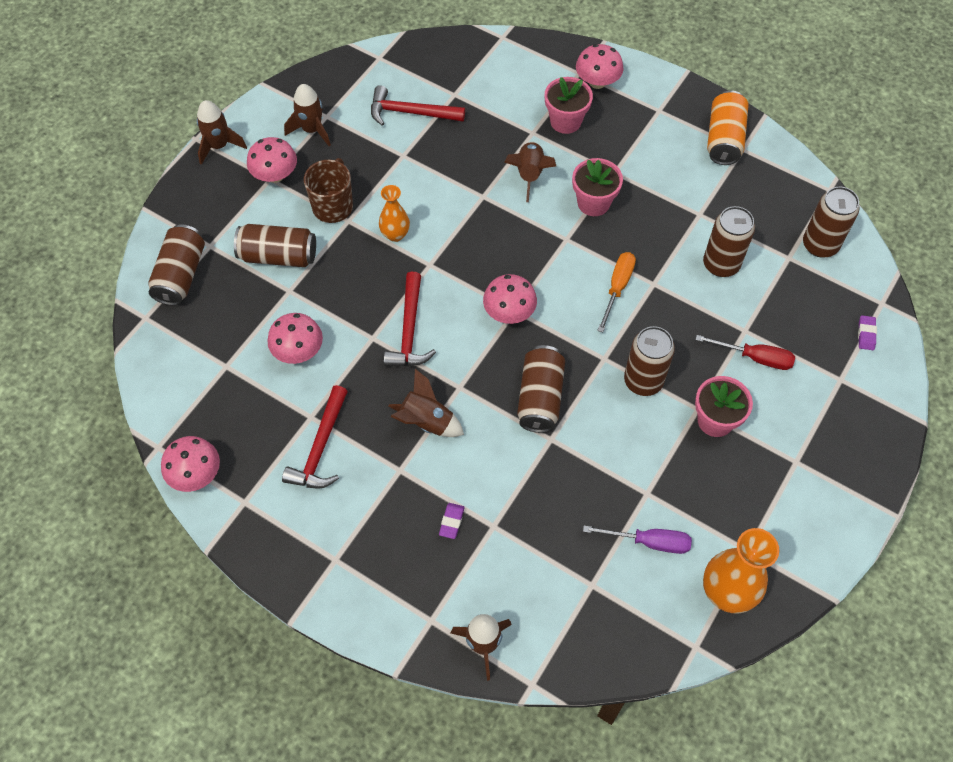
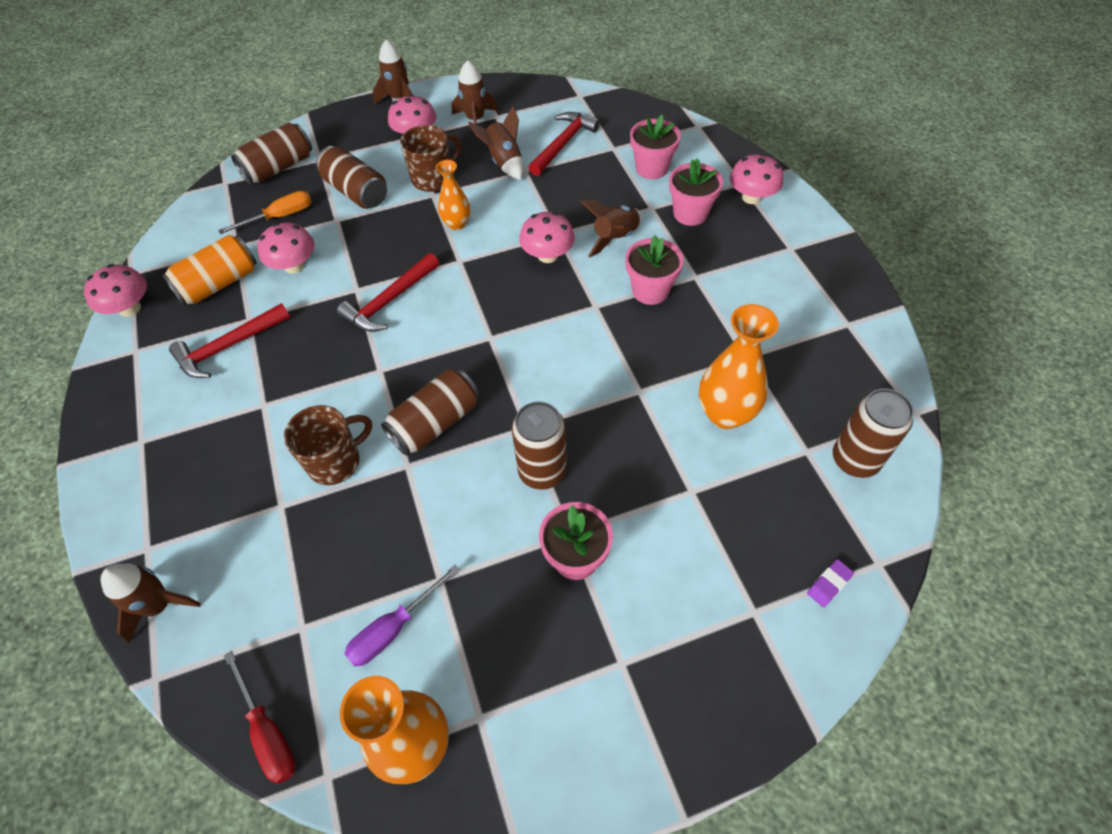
camera: 40 degrees right, 5 degrees down
(410, 112) = (563, 144): red hammer -> red hammer turned 75 degrees clockwise
(426, 421) = (324, 380): brown rocket -> brown rocket (504, 162)
(451, 522) = (253, 477): purple eraser -> none
(499, 471) = (335, 462): none -> brown mug
(501, 97) = (651, 168): none -> pink flower pot
(509, 312) = (483, 336): pink mushroom -> pink mushroom (547, 255)
(617, 288) = (600, 374): orange screwdriver -> orange screwdriver (280, 217)
(649, 542) = (394, 628): purple screwdriver -> purple screwdriver turned 90 degrees clockwise
(721, 264) = (725, 414): brown can -> orange vase
(724, 139) = (836, 305): orange can -> orange can (219, 283)
(755, 357) = (677, 524): red screwdriver -> red screwdriver (268, 732)

